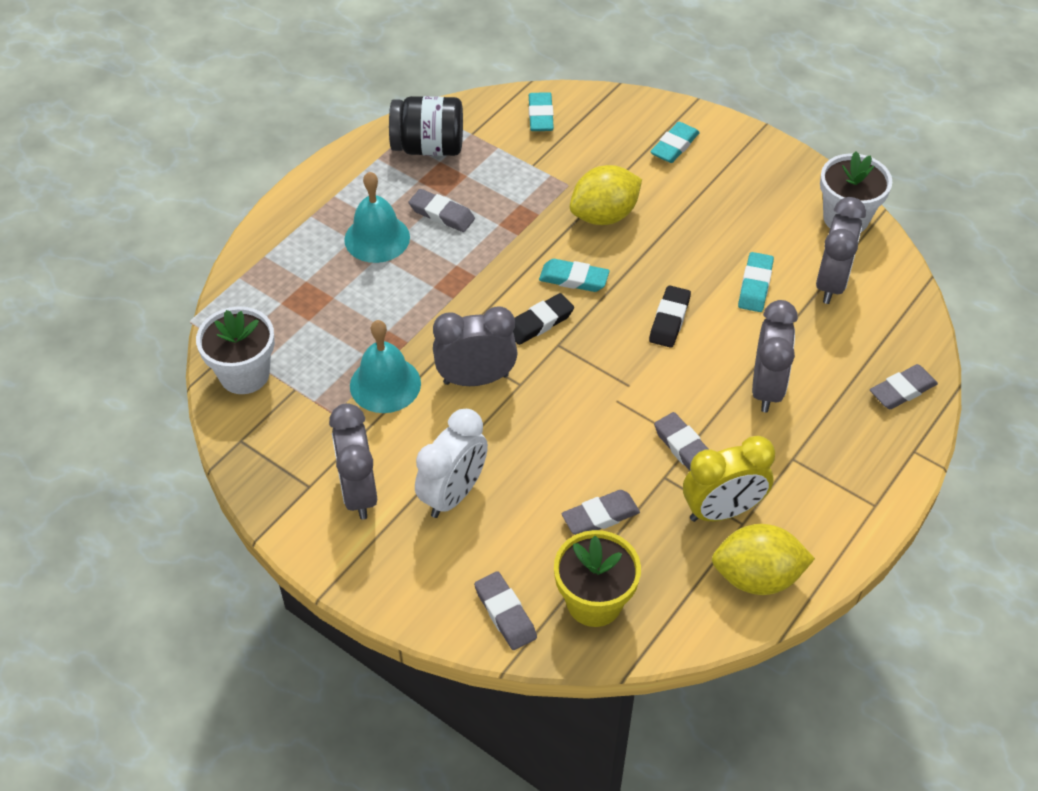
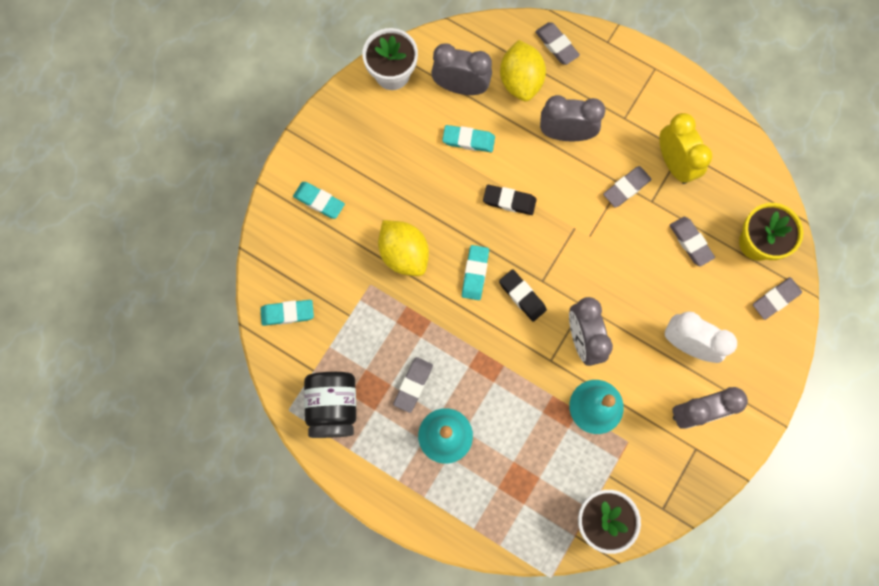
camera: 95 degrees left, 25 degrees up
(757, 577) = (722, 142): yellow lemon -> yellow lemon (520, 81)

